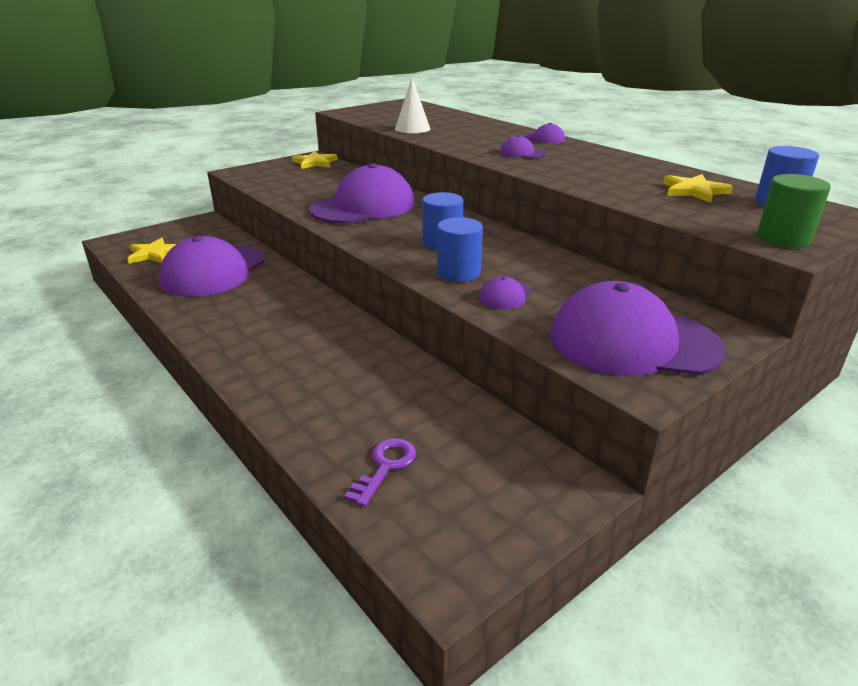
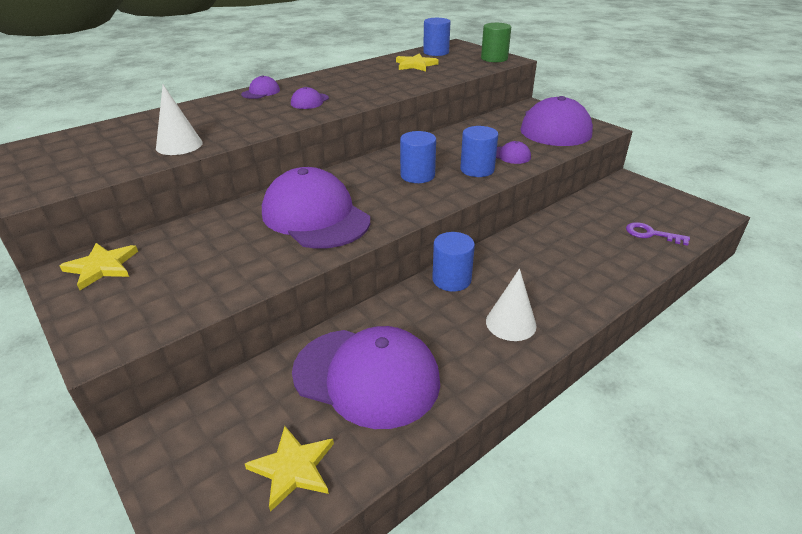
camera: 90 degrees left, 5 degrees up
(240, 330) = (511, 323): none -> white cone
(318, 306) = (451, 279): none -> blue cylinder

